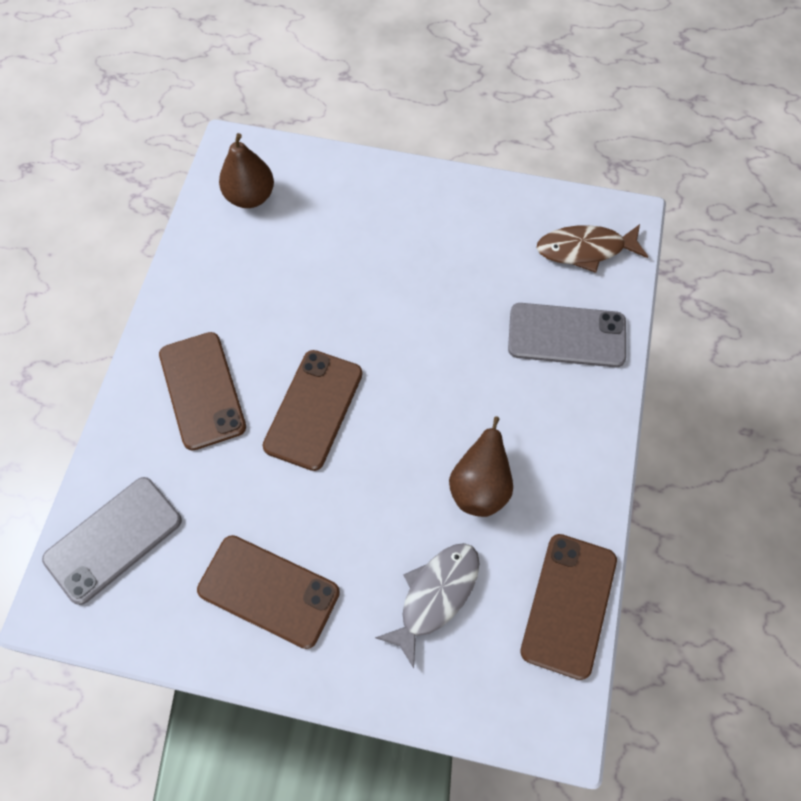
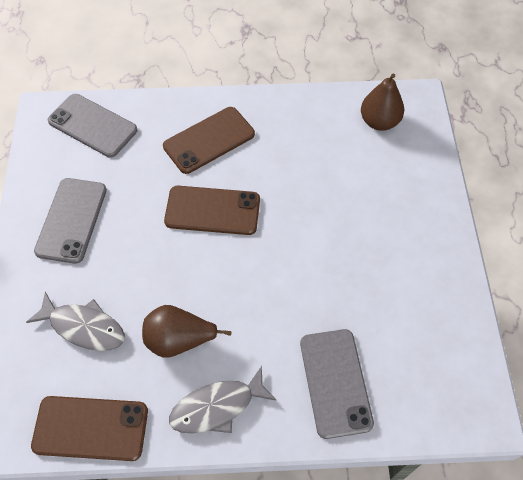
camera: 75 degrees right, 5 degrees down
(268, 591) = (71, 220): brown phone -> grey phone
(570, 459) = (217, 407): none -> grey fish
(585, 249) = (432, 383): brown fish -> none

